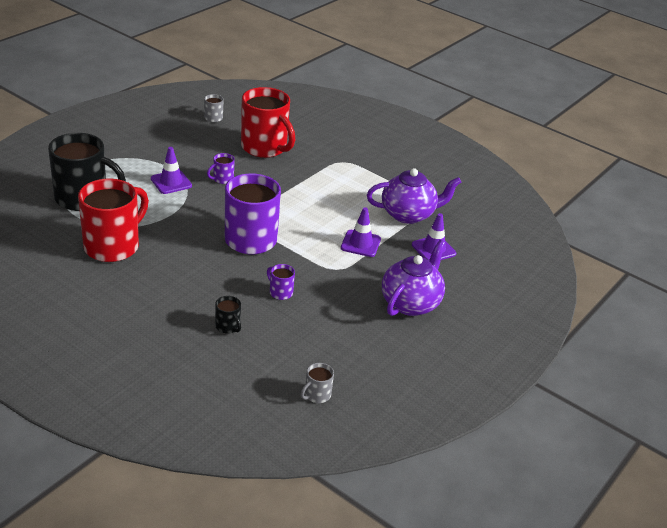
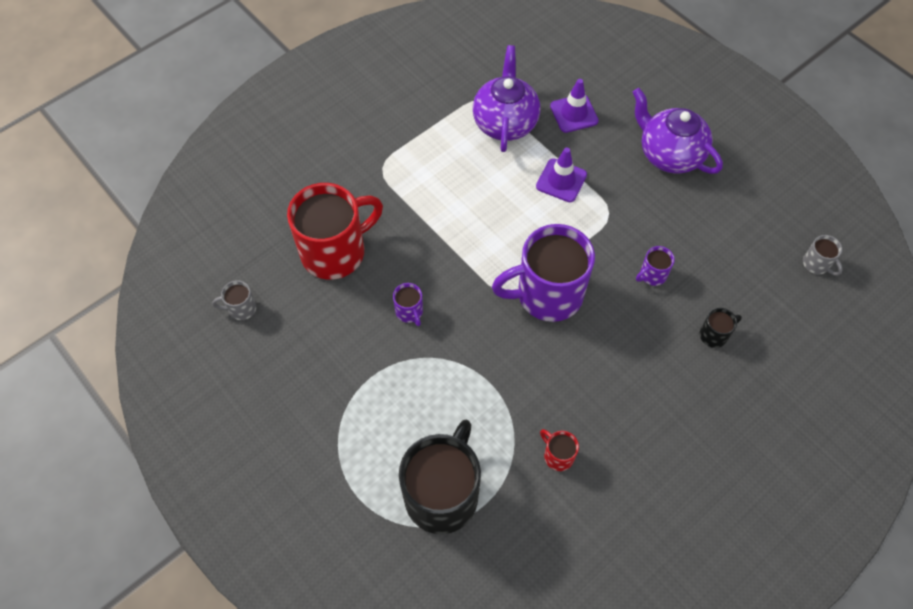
camera: 75 degrees left, 25 degrees up
(113, 246) = (558, 455): red mug -> red mug, size x0.42
(171, 182) = (411, 376): purple traffic cone -> none

